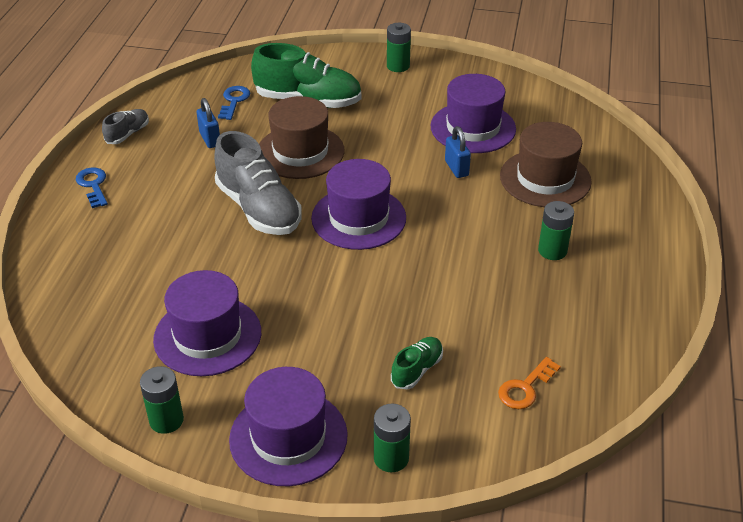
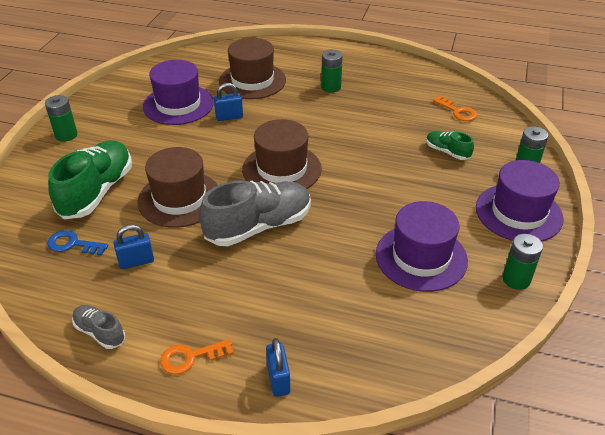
camera: 85 degrees left, 0 degrees up
(59, 237) = (278, 380): none -> blue padlock
(93, 185) = (191, 357): blue key -> orange key
(358, 218) = (282, 169): purple hat -> brown hat

